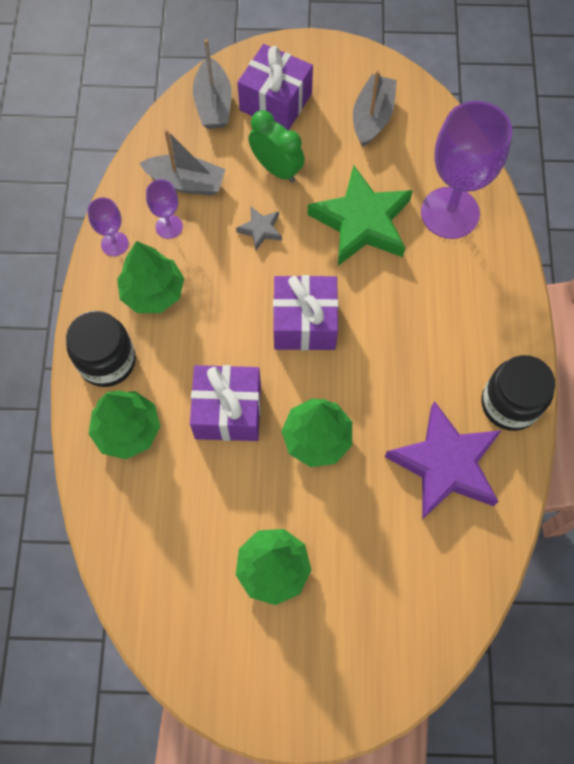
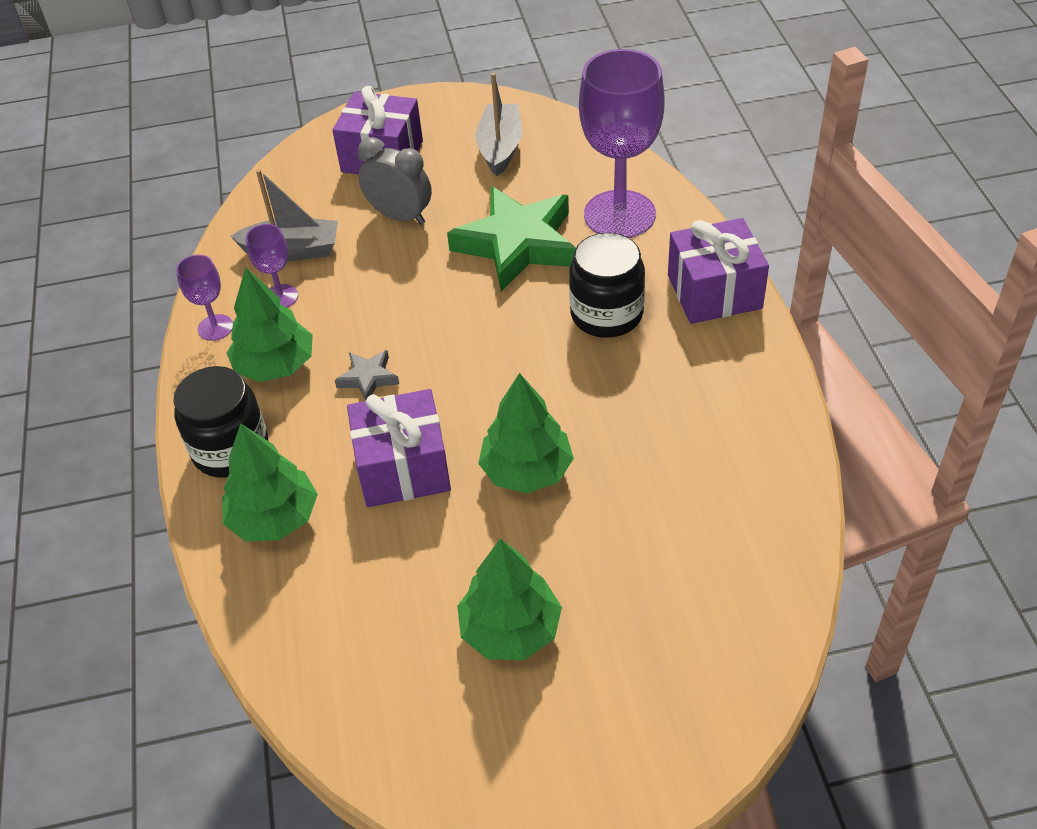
camera: 10 degrees left, 20 degrees down
(213, 104) = (308, 172): grey boat -> none
(260, 230) = (396, 276): grey star -> grey star (368, 378)
(276, 169) = (400, 216): green clock -> grey clock
(304, 323) = (476, 356): purple gift -> purple gift (714, 292)
(445, 464) = (700, 462): purple star -> none
(510, 403) = (757, 381): black jar -> black jar (606, 314)

